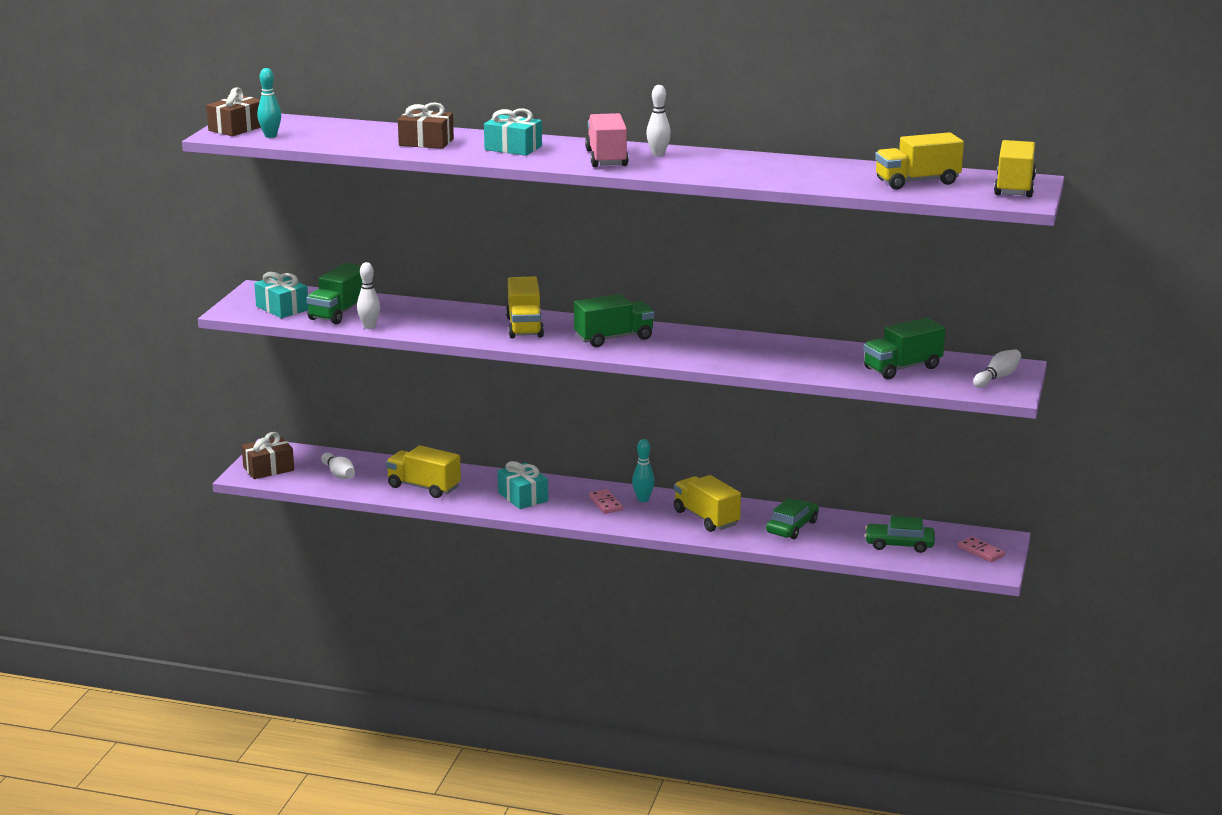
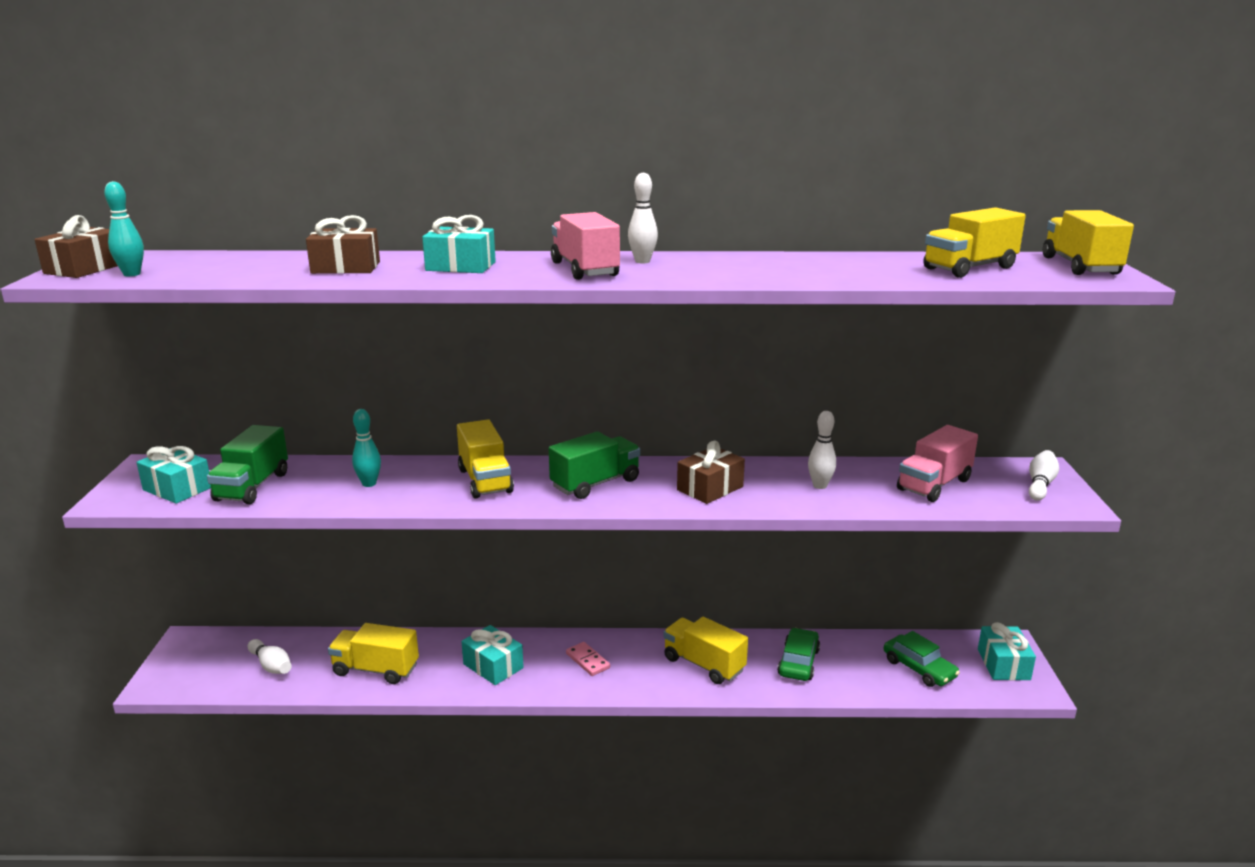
camera: 15 degrees left, 0 degrees up
(268, 469) = (184, 670): brown gift -> brown gift (710, 488)
(369, 326) = (293, 502): white bowling pin -> white bowling pin (820, 486)
(643, 499) = (625, 648): turquoise bowling pin -> turquoise bowling pin (369, 483)
(899, 544) = (919, 668): green car -> green car turned 120 degrees counterclockwise
(902, 368) = (934, 485): green truck -> pink truck
(981, 551) = (1003, 664): pink domino -> turquoise gift

